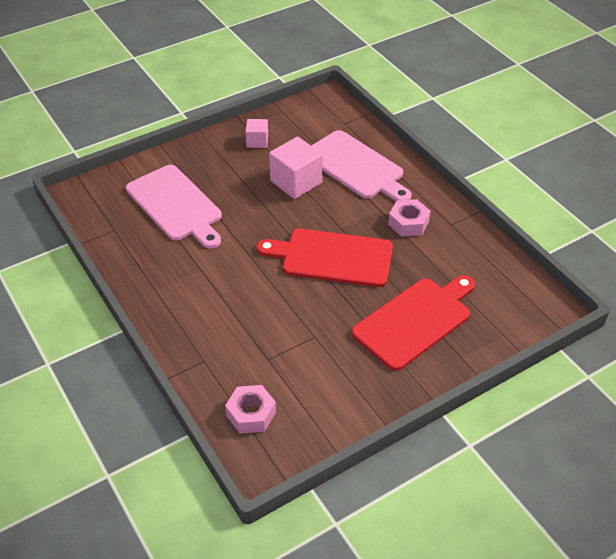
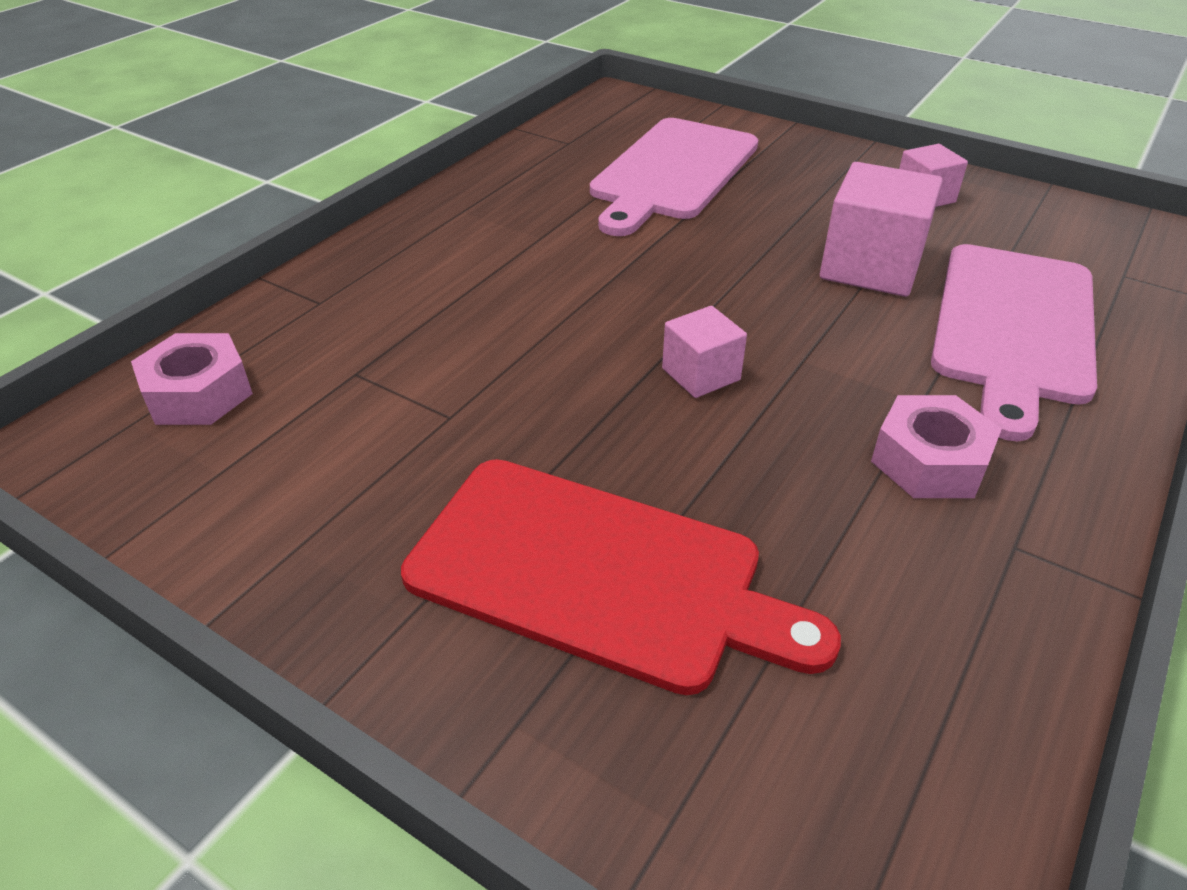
camera: 65 degrees right, 5 degrees down
(332, 257) = (701, 374): red cutting board -> pink cube

